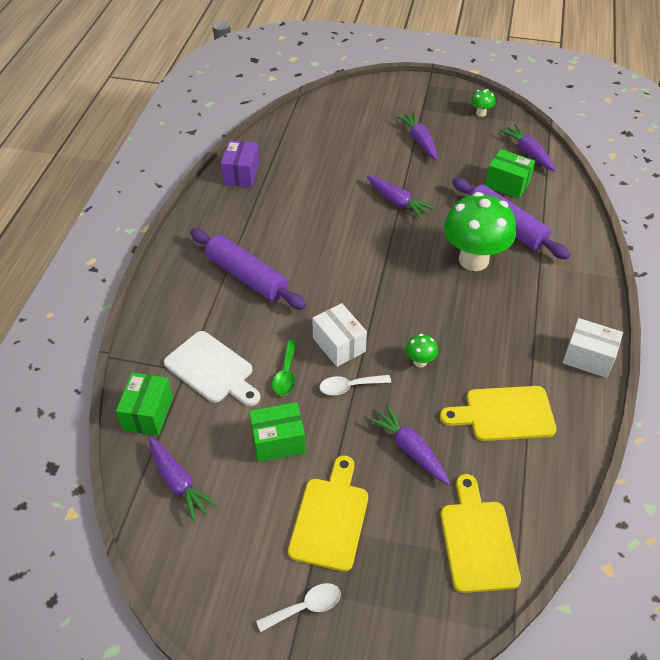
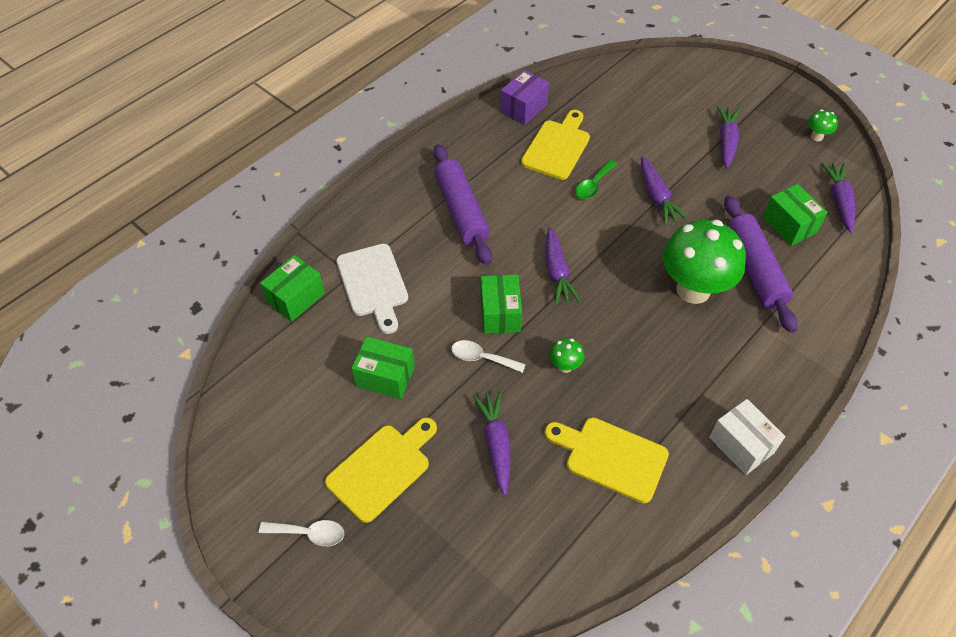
camera: 30 degrees right, 5 degrees up
(179, 483) = (280, 371): purple carrot -> purple carrot (557, 273)
(286, 374) = (433, 319): green spoon -> green spoon (593, 185)
(339, 345) = (500, 314): white box -> green box
(477, 540) = (498, 561): yellow cutting board -> yellow cutting board (557, 147)

